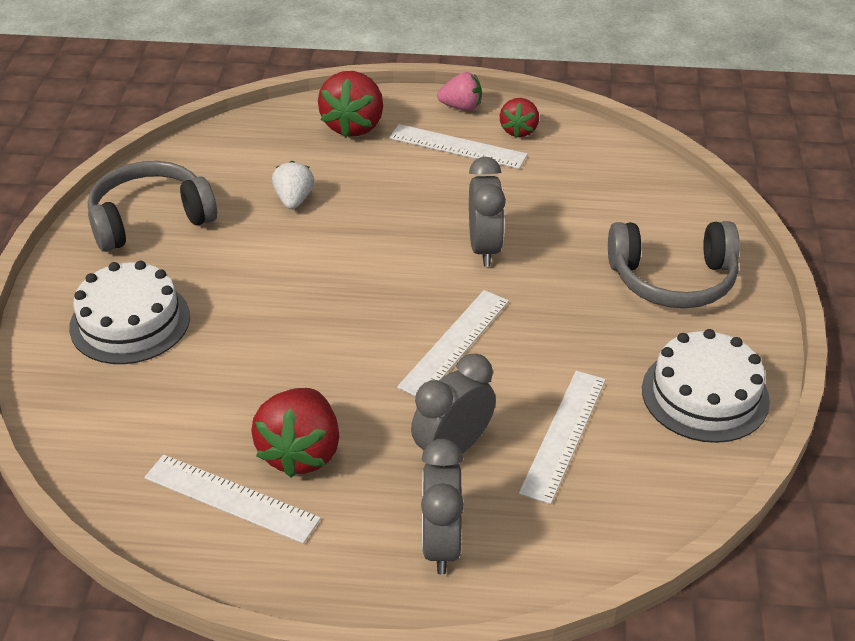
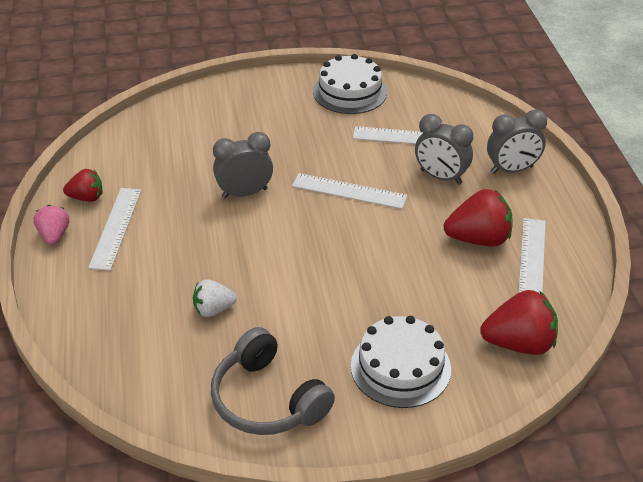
camera: 105 degrees left, 0 degrees up
(354, 126) = (93, 297): red strawberry -> red strawberry (519, 343)
(673, 280) = (251, 110): grey headphones -> none

